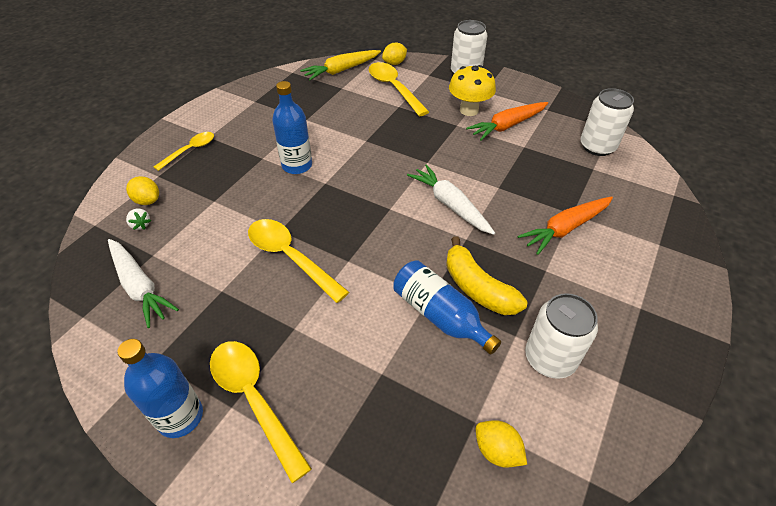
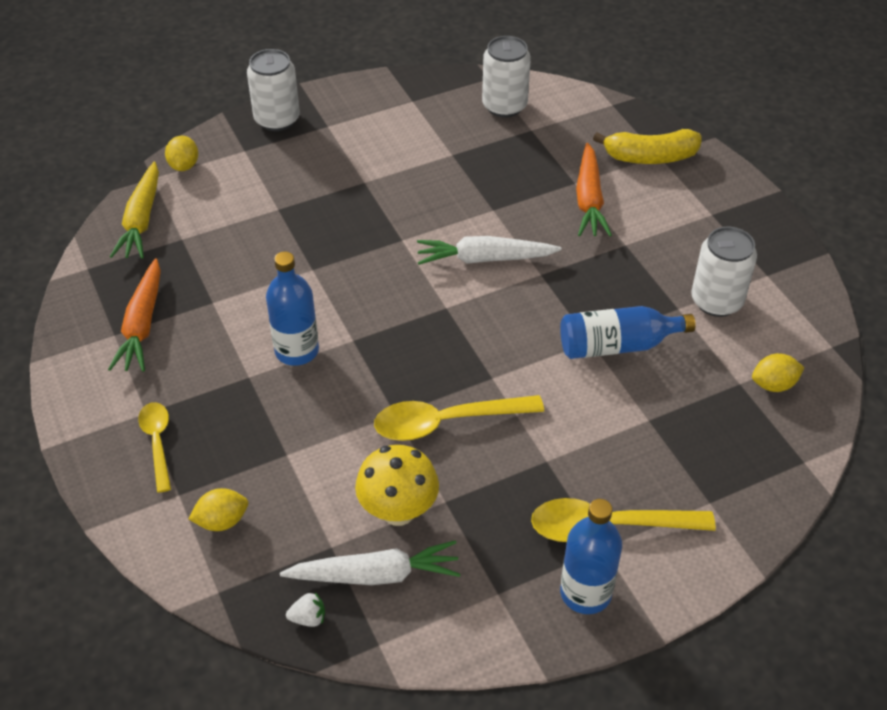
camera: 55 degrees left, 0 degrees up
(140, 225) = (264, 542): white strawberry -> white strawberry (308, 618)
(394, 88) = (238, 194): yellow spoon -> none
(469, 110) = (349, 158): yellow mushroom -> yellow mushroom (398, 511)
(477, 288) = (607, 301): yellow banana -> yellow banana (650, 157)
(507, 126) = (407, 146): orange carrot -> orange carrot (142, 325)

